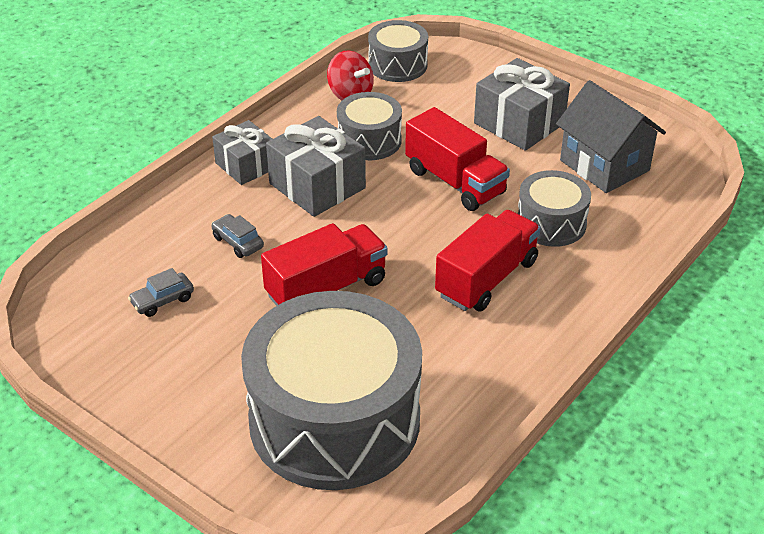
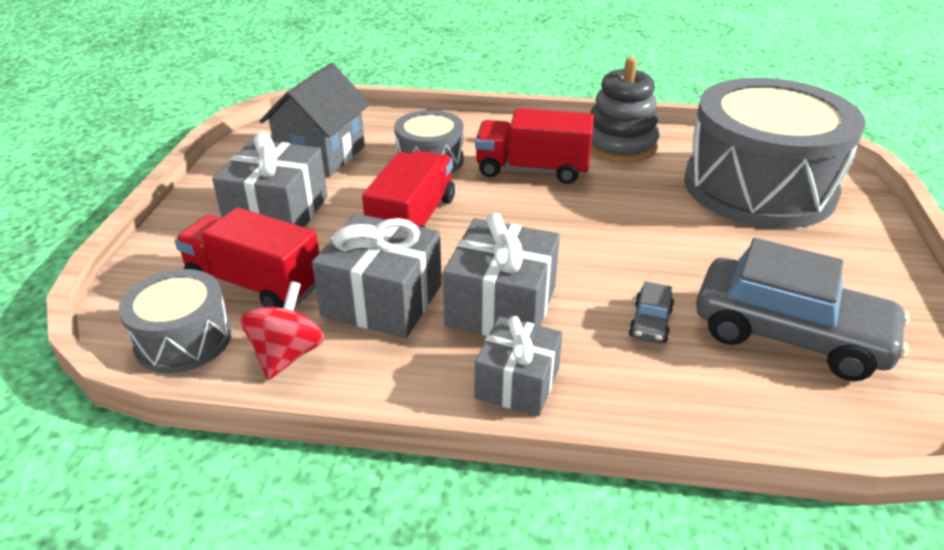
camera: 120 degrees left, 5 degrees down
(162, 301) = (789, 335): grey car -> grey car, size x2.43
(326, 288) = (640, 240): red truck -> red truck (254, 284)
(369, 140) = (382, 300): grey drum -> grey gift
(491, 365) = (619, 145): none -> grey stacking toy

